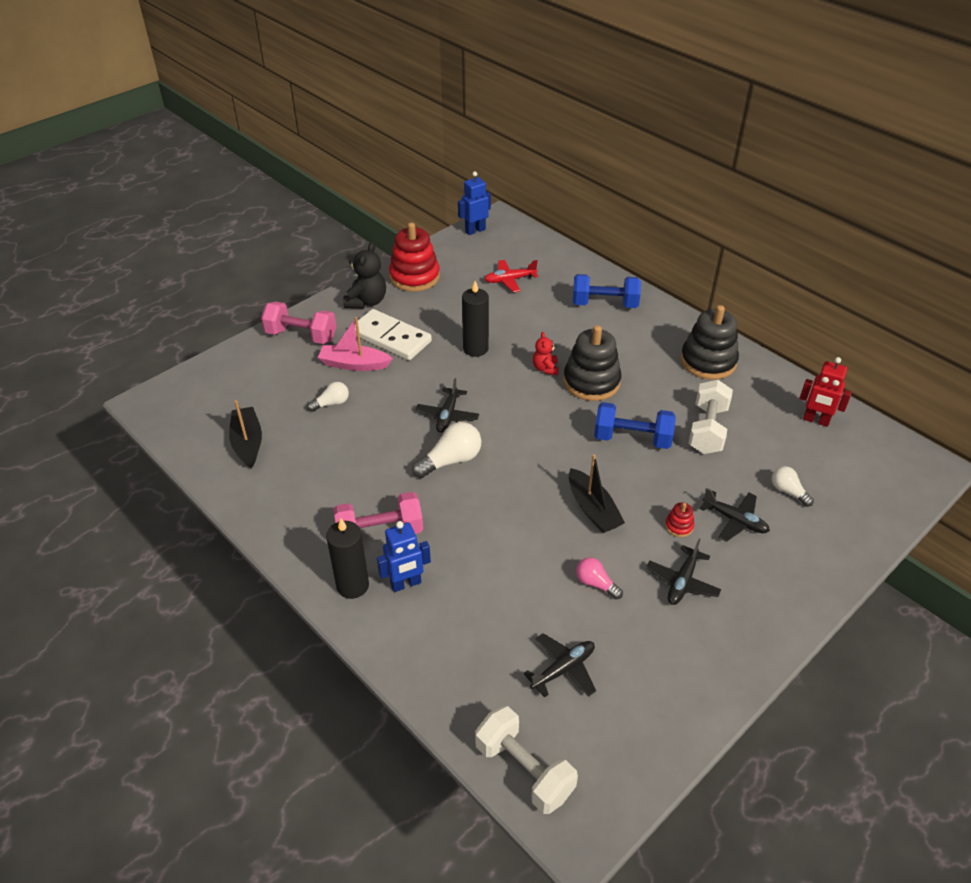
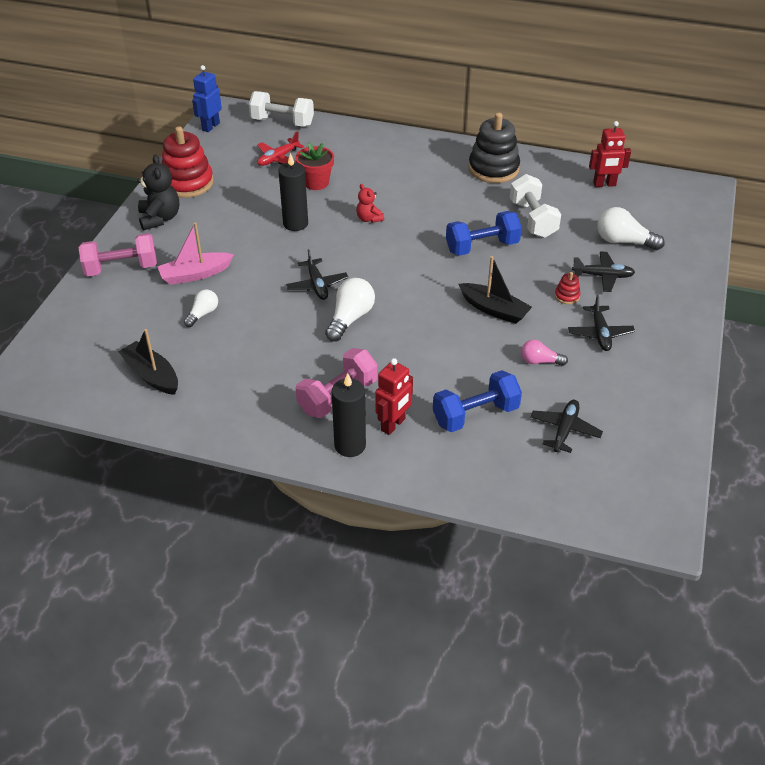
camera: 30 degrees left, 0 degrees up
(390, 338) = (210, 241): white domino -> none
(406, 584) = (393, 425): blue robot -> red robot
(524, 770) = (593, 509): white dumbbell -> white dumbbell (282, 122)
(525, 315) = (316, 182): none -> red flower pot
(591, 382) = (415, 216): black stacking toy -> none
(604, 304) = (376, 152): blue dumbbell -> blue dumbbell (475, 415)
(788, 491) = (623, 241): white light bulb -> white light bulb, size x1.64

